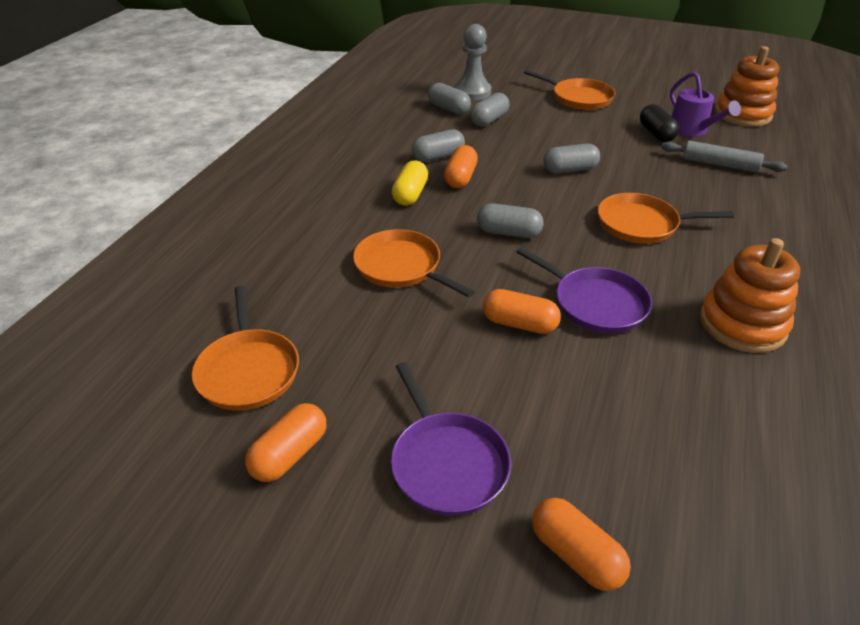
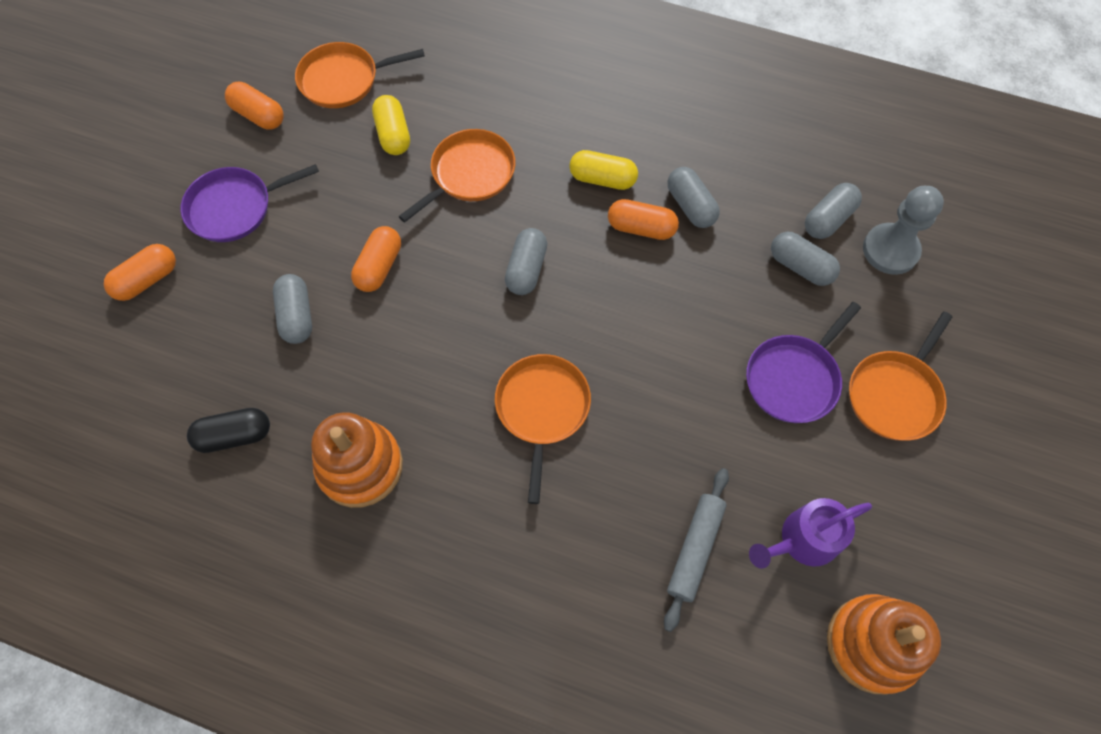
camera: 90 degrees right, 25 degrees up
(342, 322) = (393, 134): none -> yellow capsule
(569, 170) = (667, 349): grey capsule -> grey capsule (297, 316)
(595, 303) = (403, 335): purple pan -> purple pan (794, 378)
(656, 134) = (783, 483): black capsule -> black capsule (235, 436)

